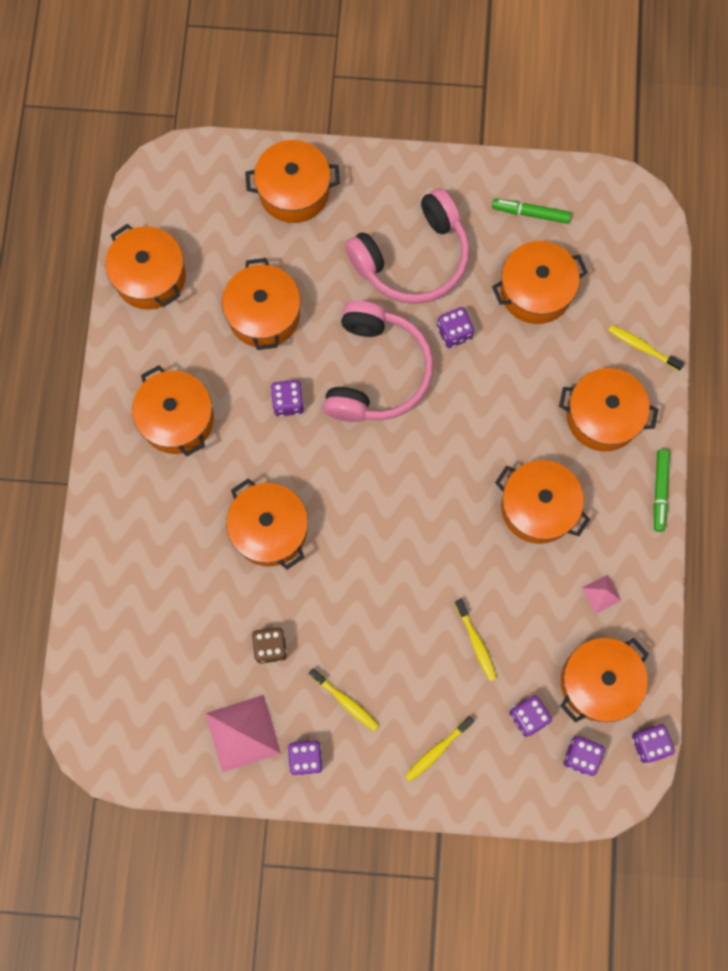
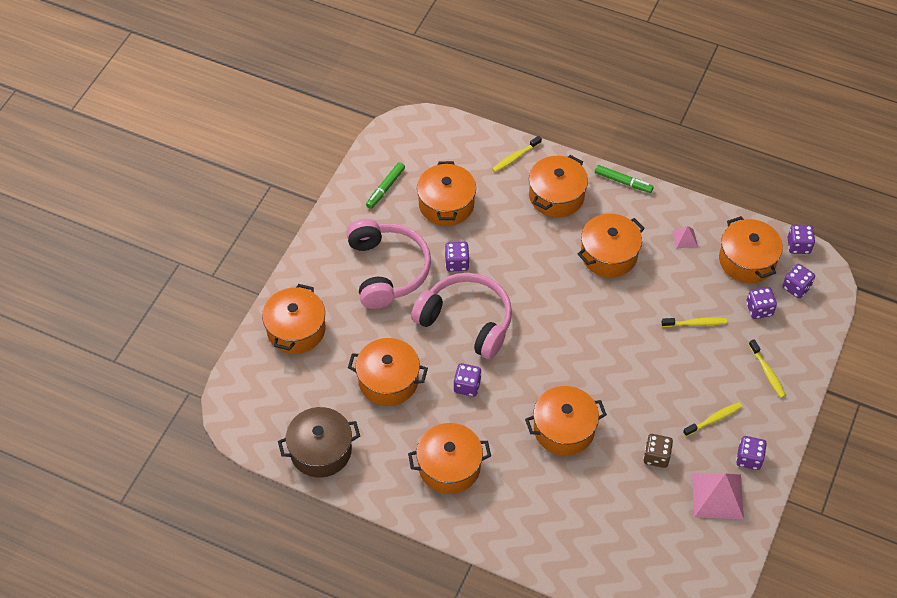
camera: 70 degrees left, 20 degrees down
(150, 276) = (321, 450): orange pot -> brown pot

